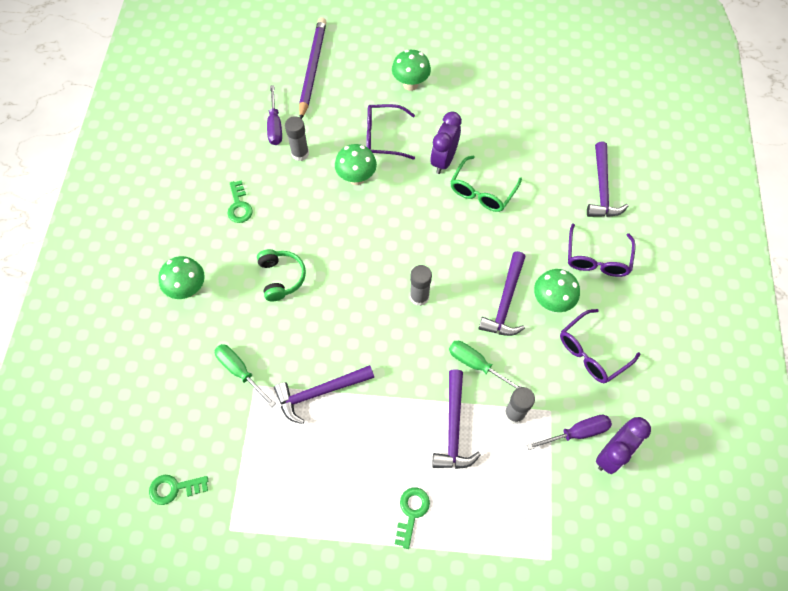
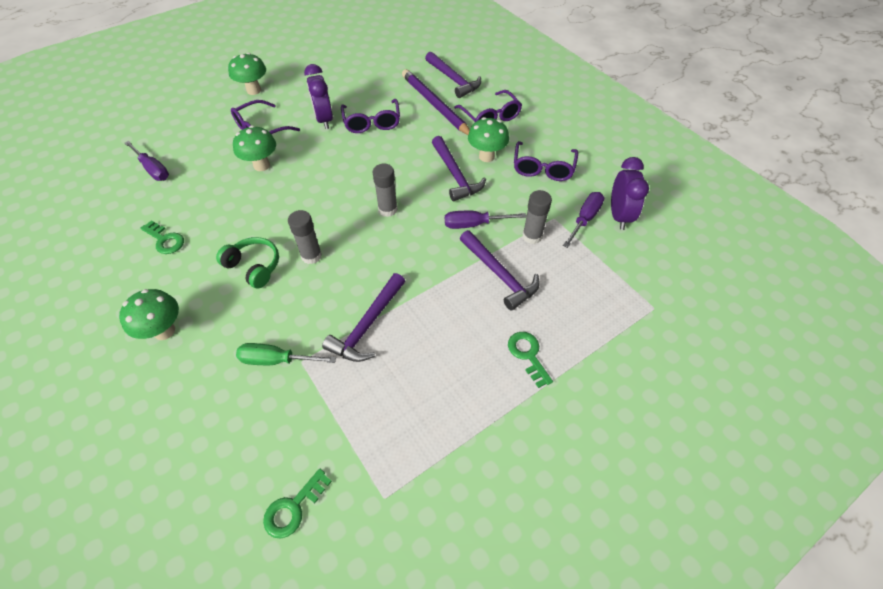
camera: 40 degrees left, 10 degrees down
(300, 153) = (194, 175): grey glue stick -> grey glue stick (311, 256)
(312, 69) = (157, 118): purple pencil -> purple pencil (435, 105)
(476, 365) = (474, 224): green screwdriver -> purple screwdriver
(482, 192) = (372, 123): green glasses -> purple glasses

